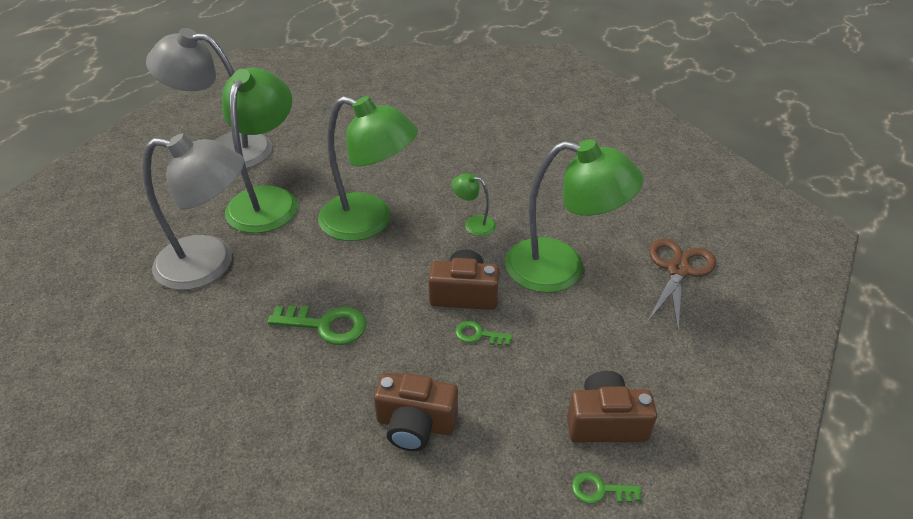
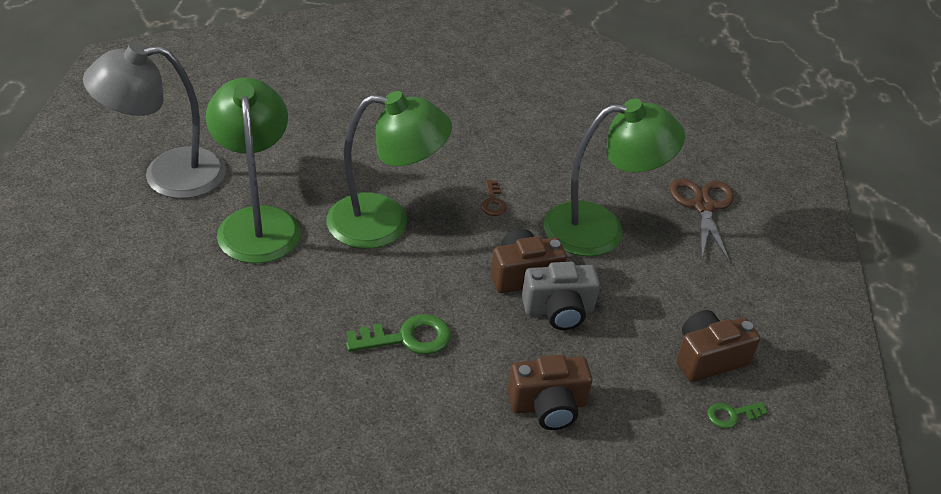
camera: 25 degrees left, 0 degrees up
(210, 264) = (241, 306): grey lamp -> none
(473, 224) = (493, 202): green lamp -> brown key
(478, 335) = (559, 310): green key -> grey camera

